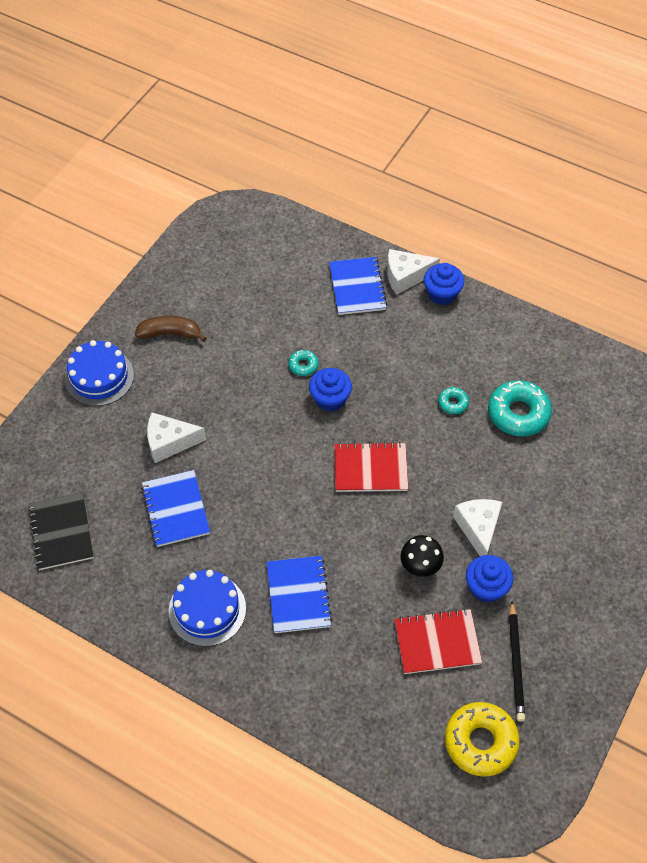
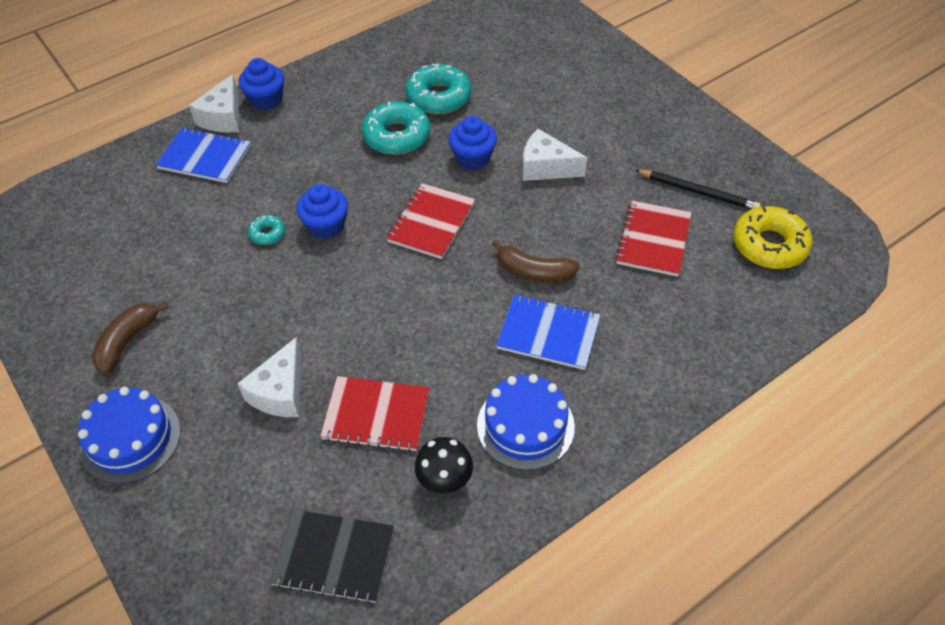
camera: 65 degrees left, 5 degrees down
(175, 509) = (376, 415): blue notebook -> red notebook
(356, 562) = (533, 272): none -> brown banana
(420, 567) = (565, 224): black mushroom -> black mushroom (445, 482)
(453, 403) = (396, 136): turquoise donut -> turquoise donut, size x2.05
(486, 587) = (611, 184): blue cupcake -> blue cupcake (473, 158)

